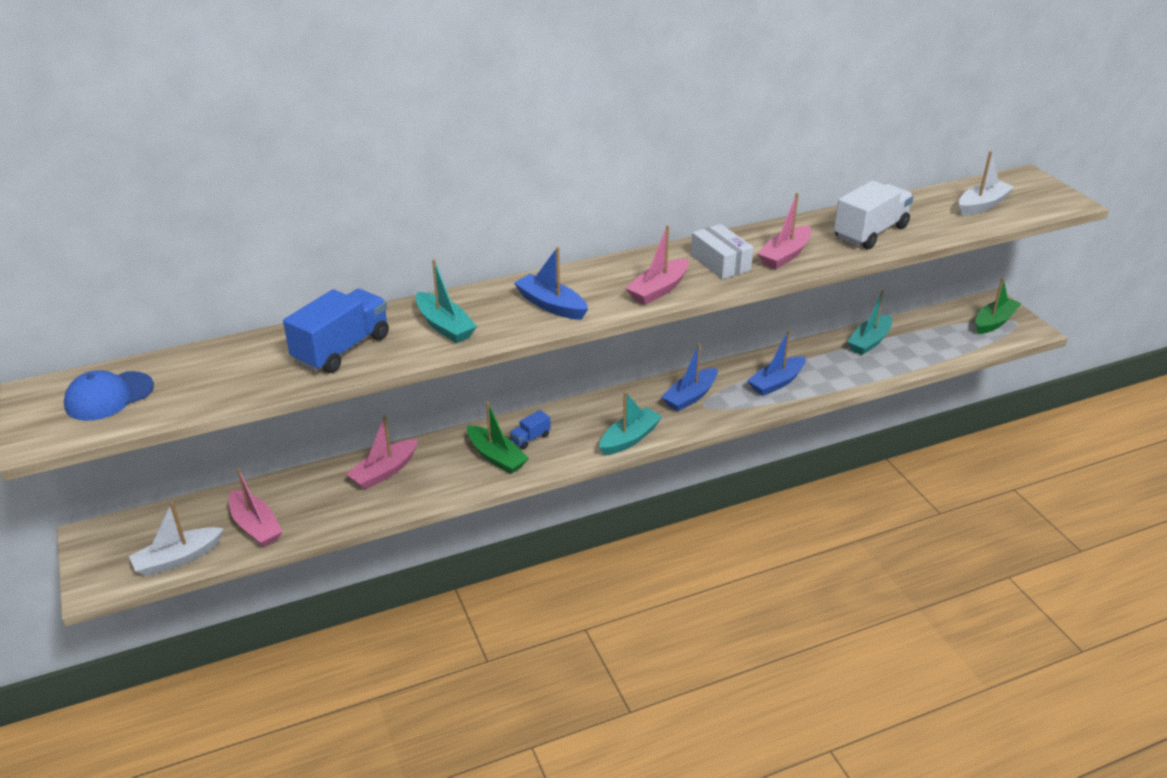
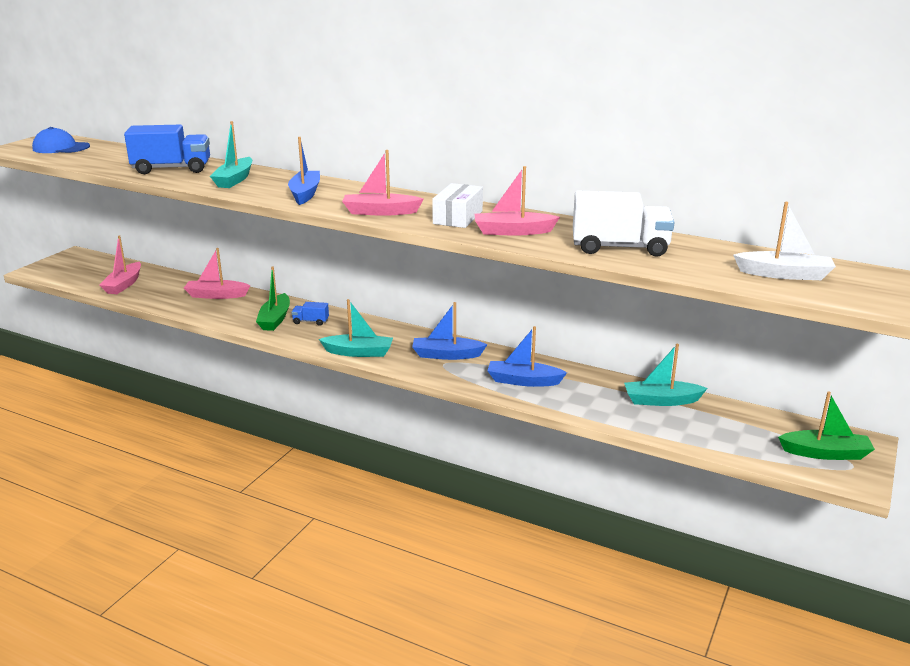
camera: 50 degrees right, 10 degrees down
(178, 559) = (75, 279): white boat -> none

